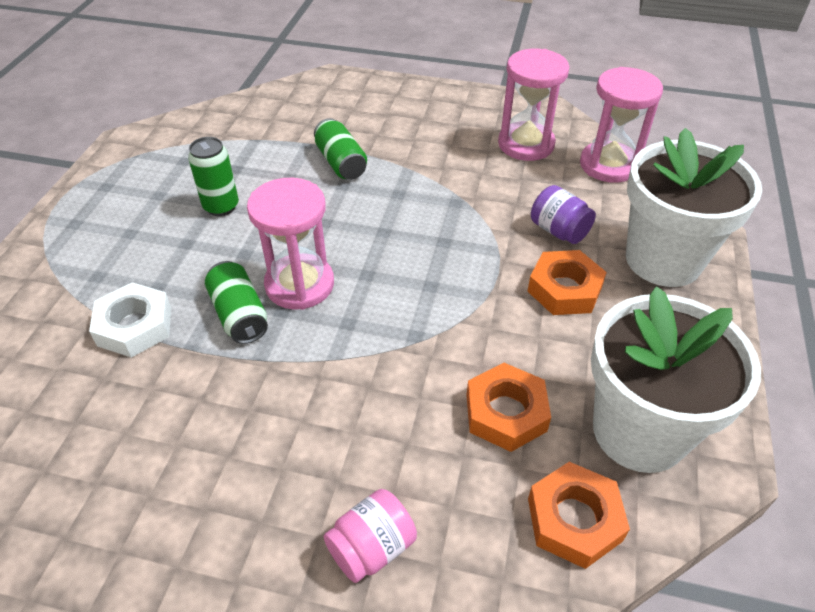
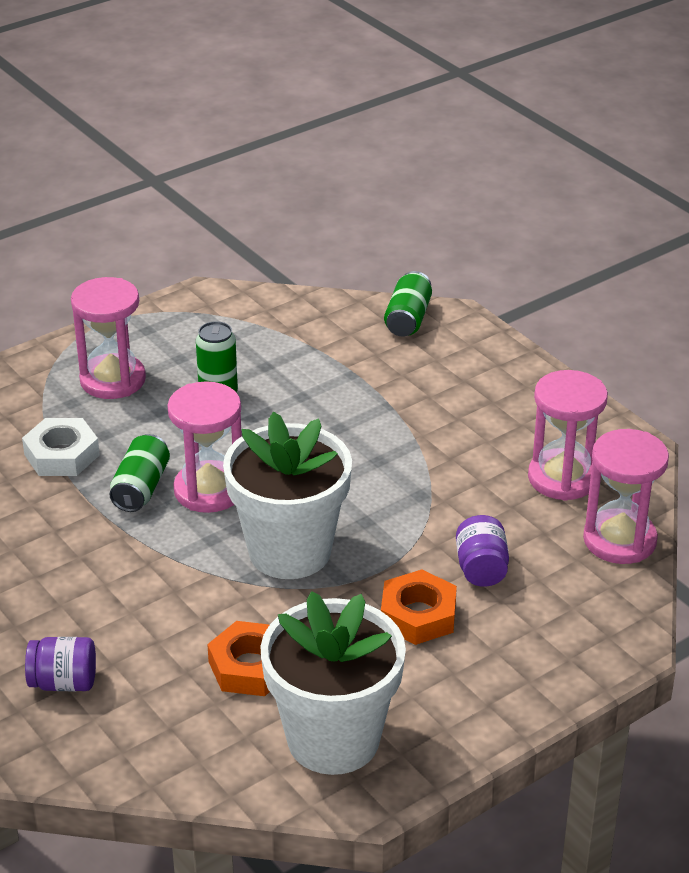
camera: 40 degrees right, 10 degrees down
(116, 239) = (113, 380): none -> pink hourglass
(341, 163) = (362, 406): green can -> green can (408, 319)
(372, 548) = (64, 682): pink jar -> purple jar
(574, 519) = (211, 754): orange nut -> none
(663, 260) = (543, 645): white flower pot -> white flower pot (289, 551)

